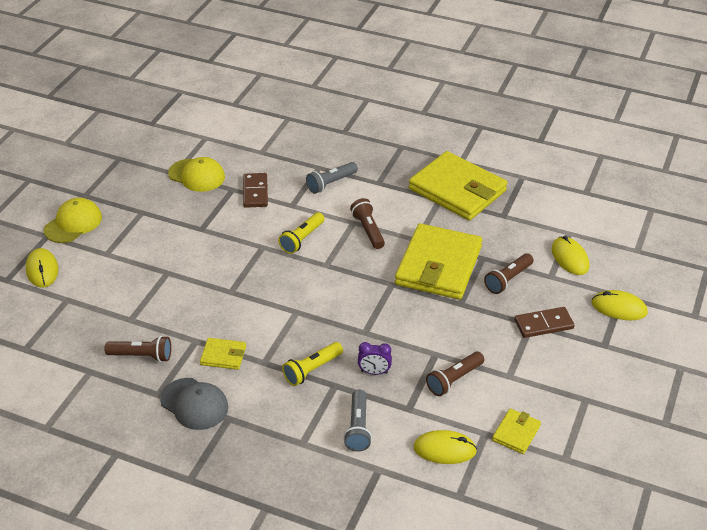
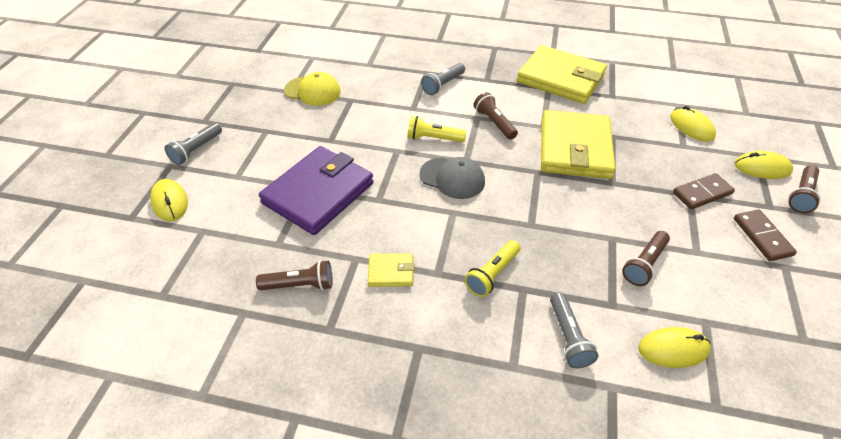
camera: 10 degrees left, 5 degrees up
(73, 223) = (196, 150): yellow cap -> grey flashlight
(177, 278) = (318, 193): none -> purple wallet
(194, 404) = (374, 336): grey cap -> grey cap (452, 178)
(255, 192) = (374, 100): brown domino -> brown domino (762, 237)
(302, 239) = (434, 138): yellow flashlight -> yellow flashlight turned 75 degrees clockwise
(374, 372) = (559, 267): purple clock -> none
(508, 279) = (646, 154): brown flashlight -> brown flashlight (801, 195)
(516, 433) = (737, 316): yellow wallet -> none

